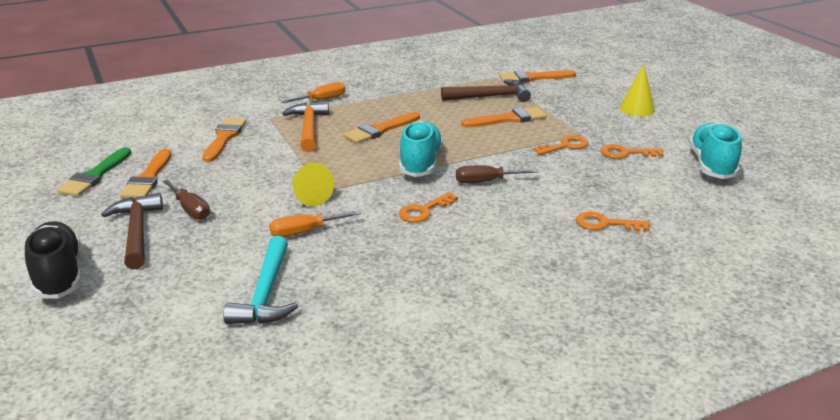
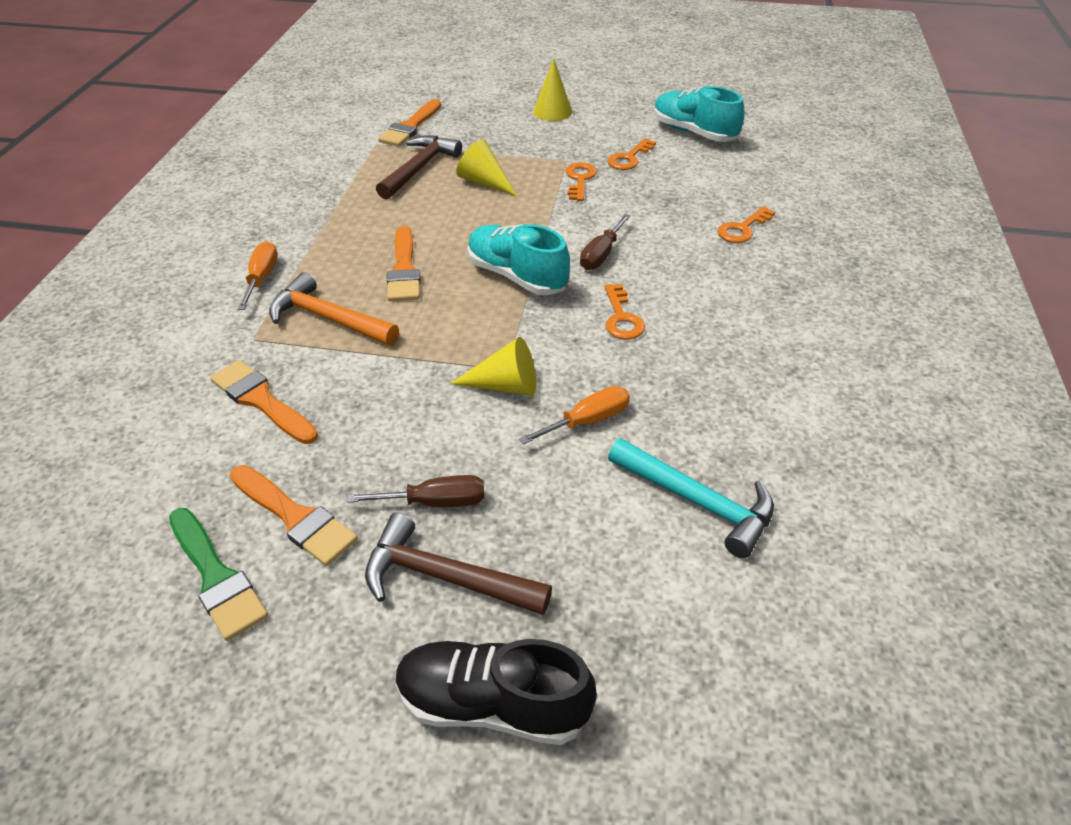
camera: 55 degrees left, 15 degrees up
(304, 232) = (588, 421): orange screwdriver -> orange screwdriver turned 135 degrees counterclockwise
(508, 119) = (484, 182): orange brush -> yellow cone

